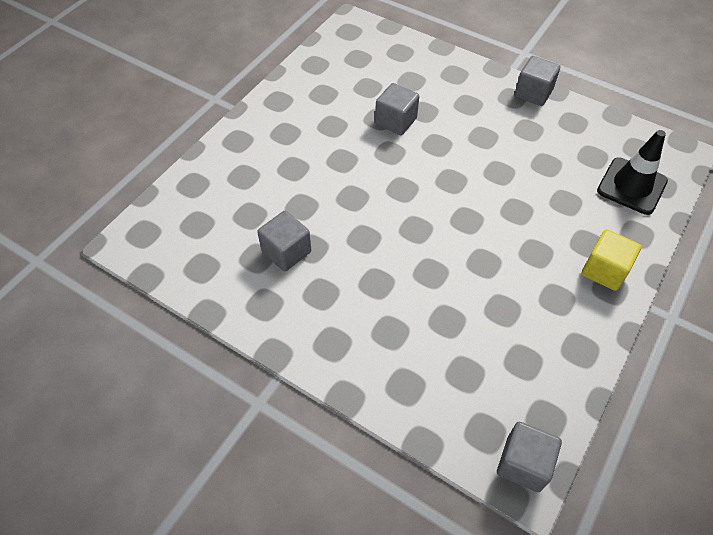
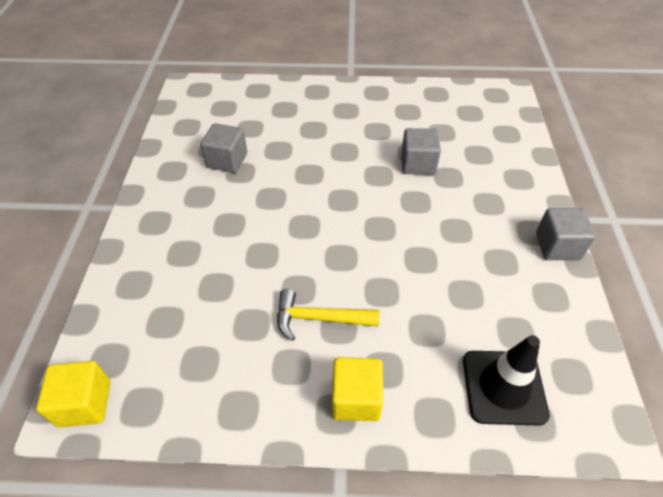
camera: 60 degrees right, 5 degrees down
(522, 261) = (319, 318): none -> yellow hammer
(523, 463) = (85, 403): grey cube -> yellow cube

